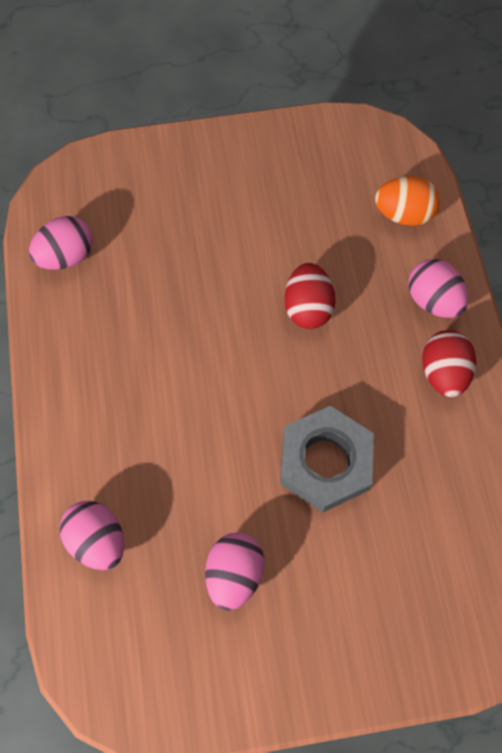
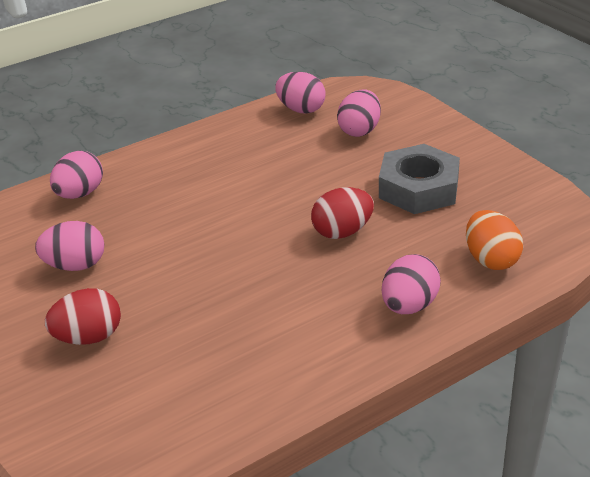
camera: 70 degrees right, 30 degrees down
(145, 221) = (359, 130): none -> pink egg
(325, 462) = (197, 285): grey nut -> grey nut (418, 188)
(443, 372) = (333, 334): red egg -> red egg (89, 337)

